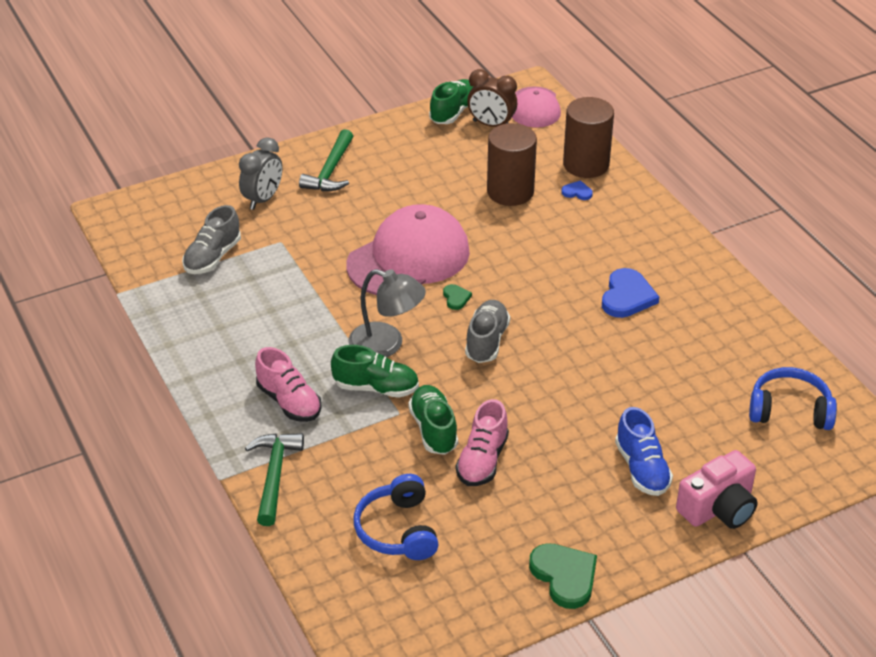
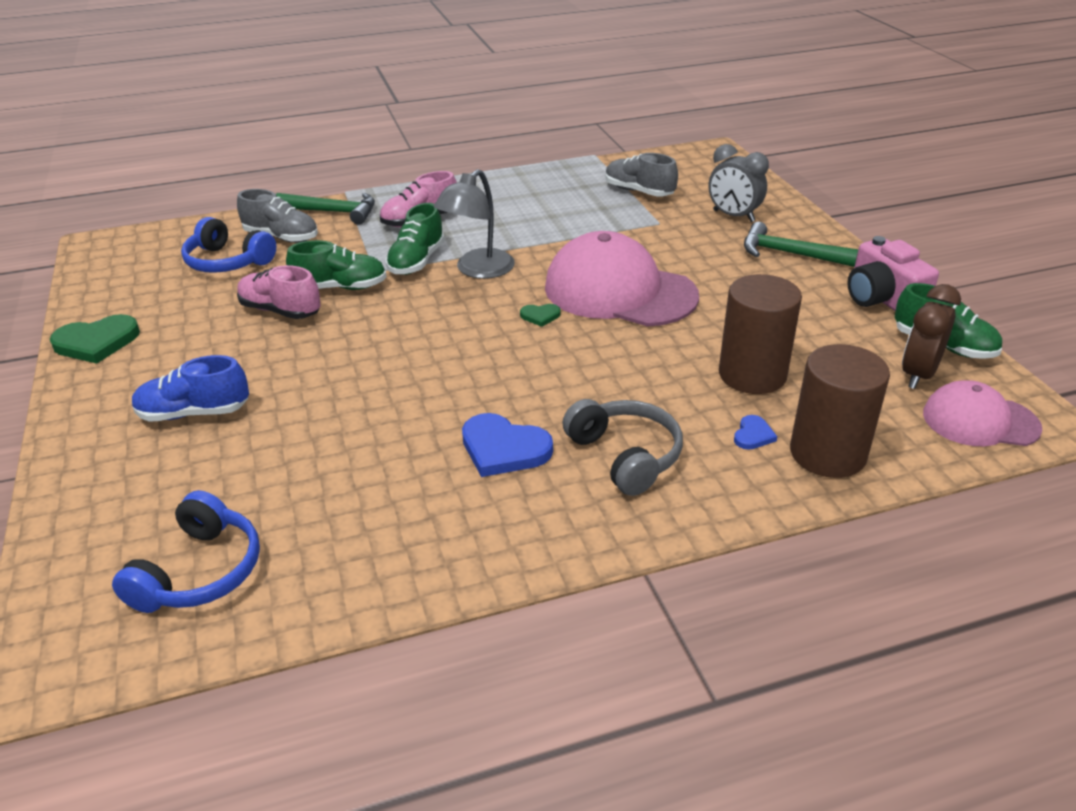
camera: 100 degrees right, 5 degrees down
(398, 530) = (228, 262): blue headphones -> blue headphones turned 150 degrees counterclockwise
(408, 258) = (619, 291): pink cap -> pink cap turned 150 degrees clockwise
(486, 341) = (458, 329): grey shoe -> grey shoe (282, 237)
(616, 243) = (625, 456): none -> grey headphones
(718, 508) = (90, 463): pink camera -> pink camera (882, 299)

